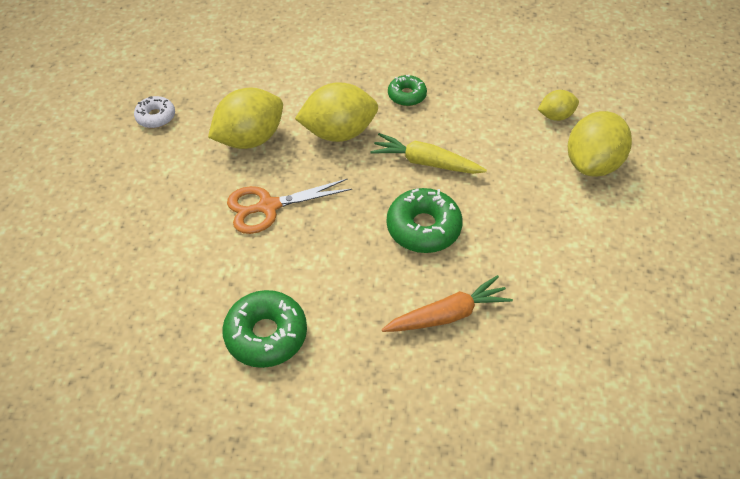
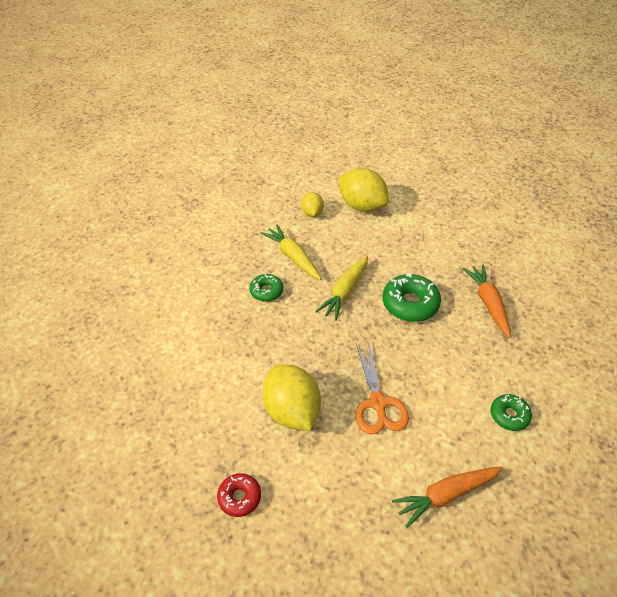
camera: 80 degrees left, 5 degrees down
(156, 117) = (239, 497): white donut -> red donut
(160, 272) = (446, 495): none -> orange carrot
(266, 334) = (509, 415): green donut -> green donut, size x0.60
(338, 132) = (299, 343): yellow lemon -> none
(469, 109) = (292, 257): none -> yellow carrot

